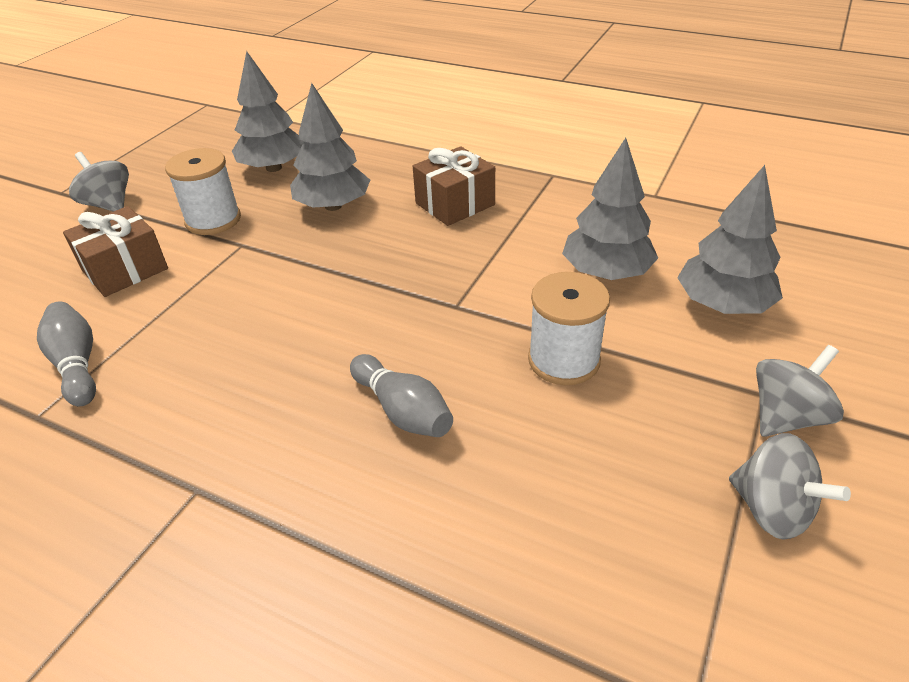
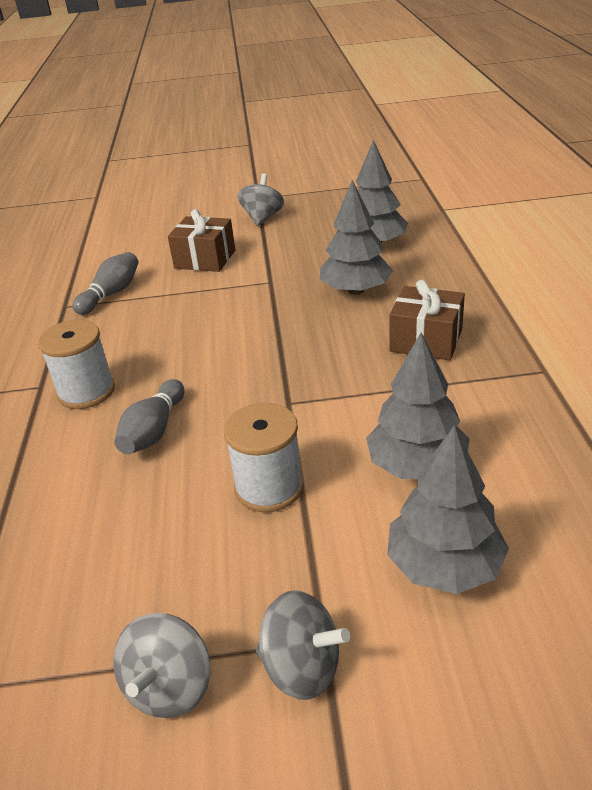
camera: 60 degrees right, 5 degrees down
(213, 220) = (286, 257): white spool -> white spool (86, 391)

